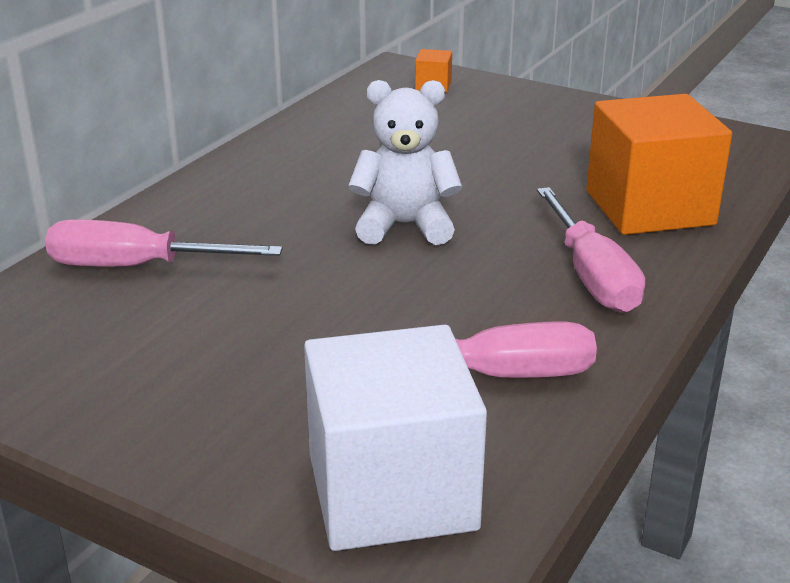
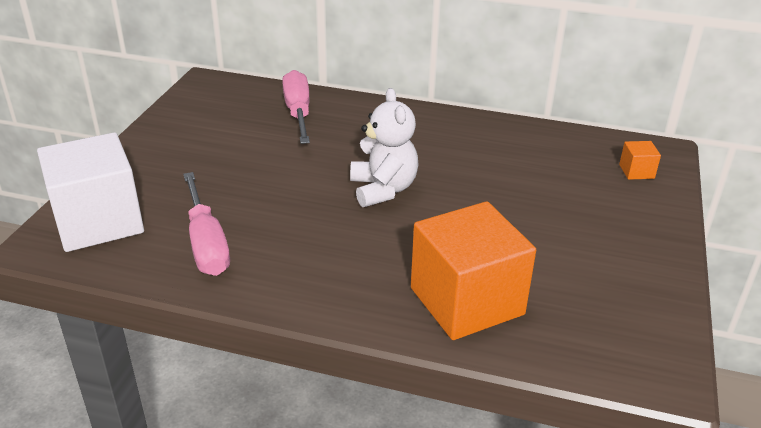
camera: 75 degrees right, 5 degrees up
(591, 276) = (341, 276): pink screwdriver -> none

